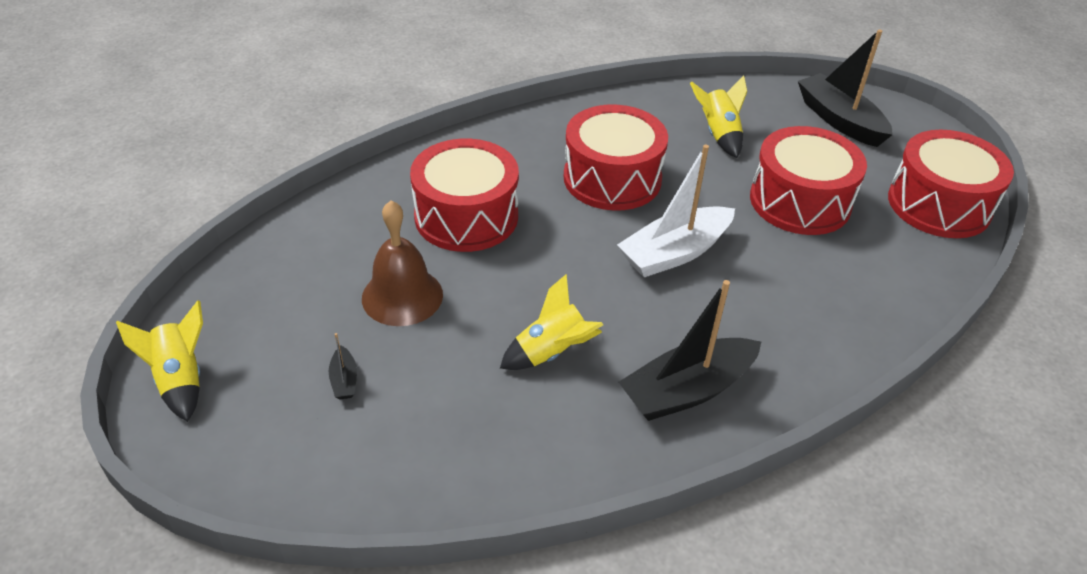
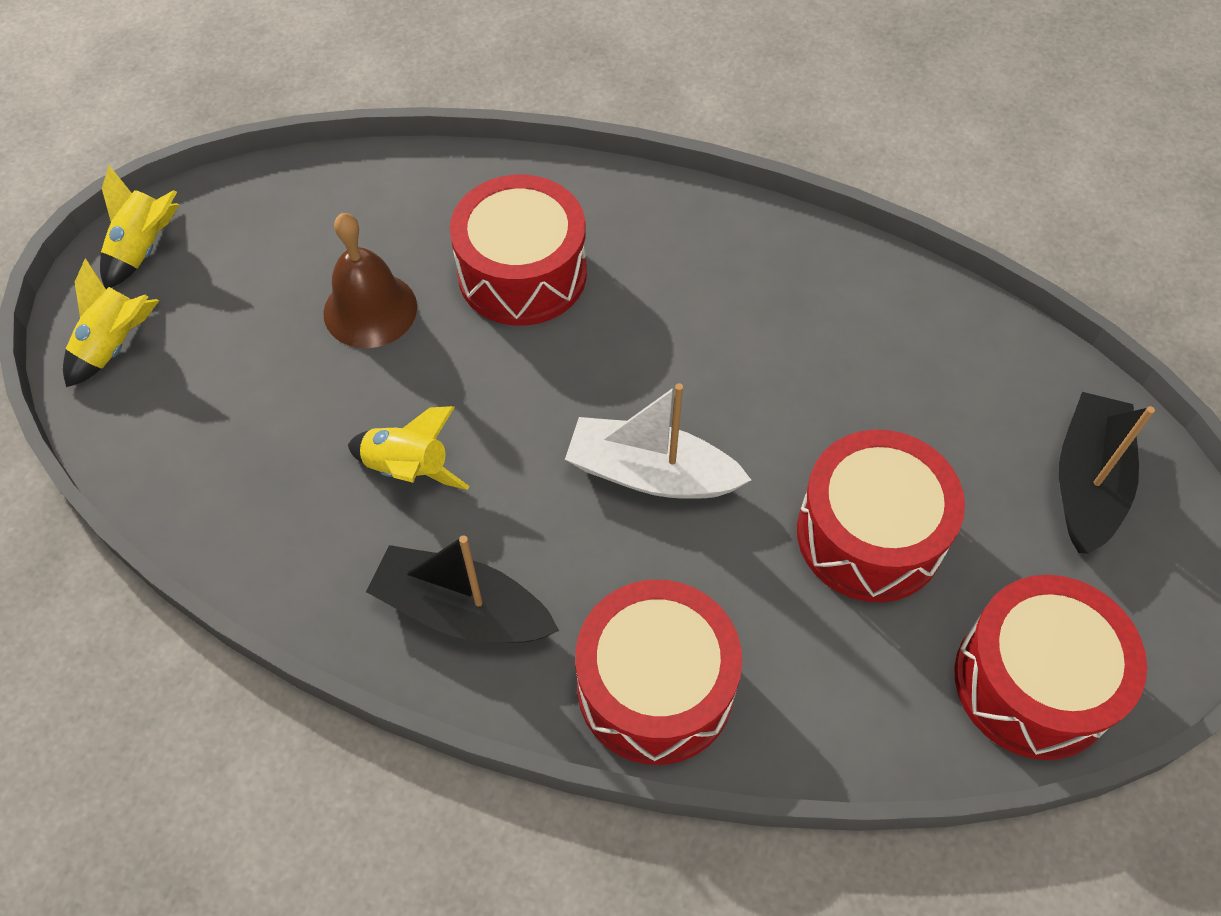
camera: 50 degrees right, 15 degrees up
(344, 380) = (238, 349): black boat -> none
(612, 178) = (711, 342): red drum -> red drum (655, 687)
(719, 135) = (904, 384): yellow rocket -> yellow rocket (115, 345)

